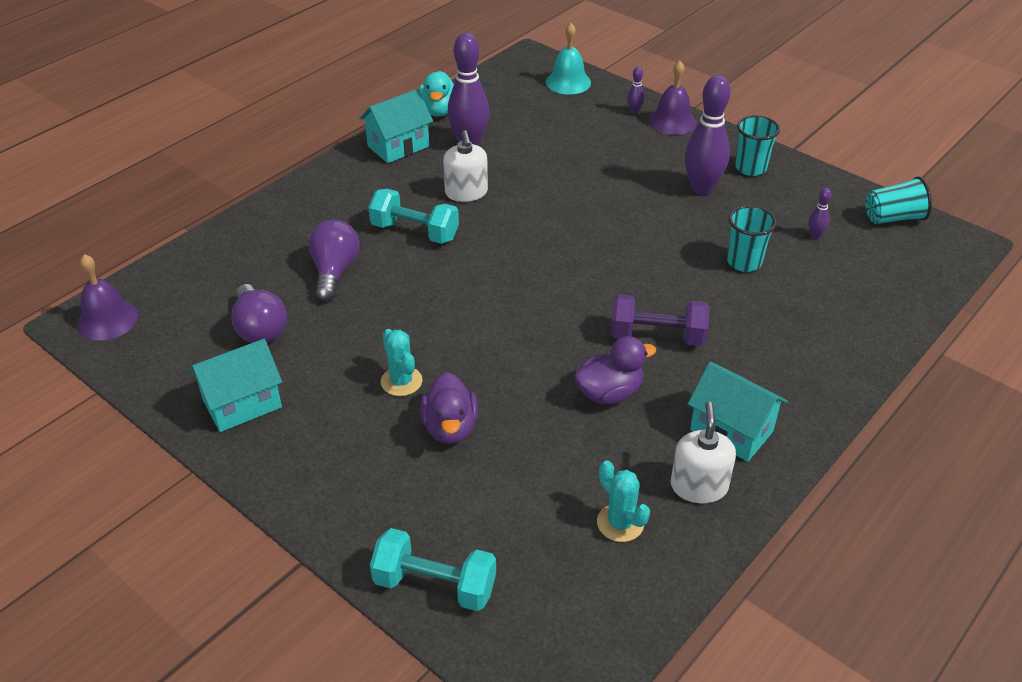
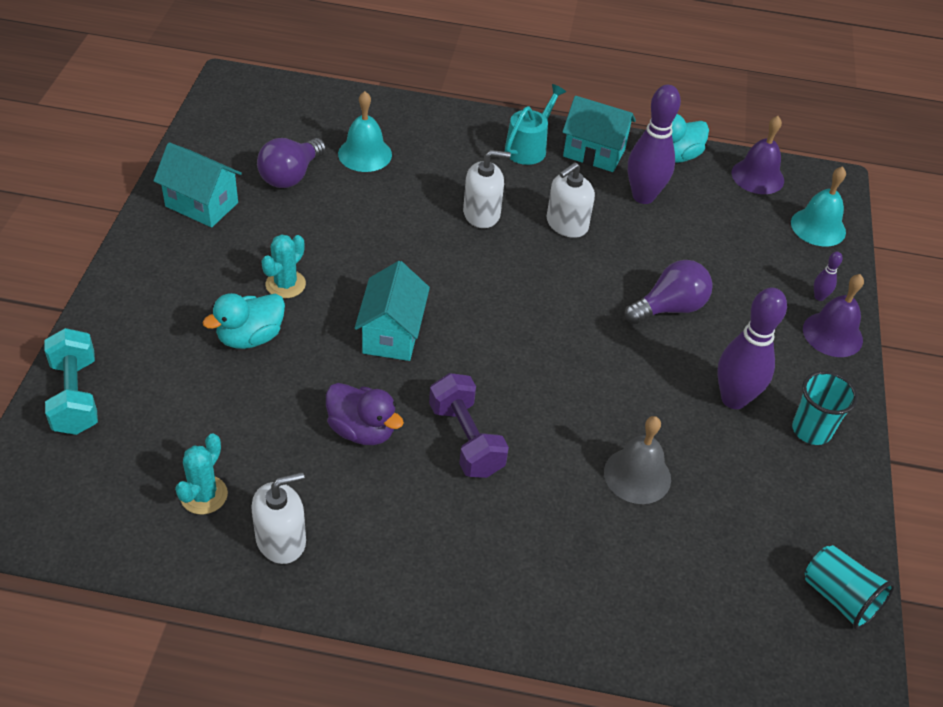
camera: 55 degrees right, 5 degrees up
(107, 320) = (244, 93): purple bell -> purple bell (757, 176)
(276, 271) = (365, 154): none -> turquoise bell
(335, 271) = (390, 187): purple light bulb -> purple light bulb (669, 308)
(359, 176) = (529, 147): none -> turquoise watering can
(415, 232) = (482, 214): turquoise dumbbell -> white soap dispenser
(450, 428) = (250, 337): purple duck -> turquoise duck
(731, 431) = (370, 543): turquoise house -> turquoise house (392, 334)
(744, 262) = (637, 475): turquoise cup -> grey bell
(815, 235) = (738, 527): purple bowling pin -> none

